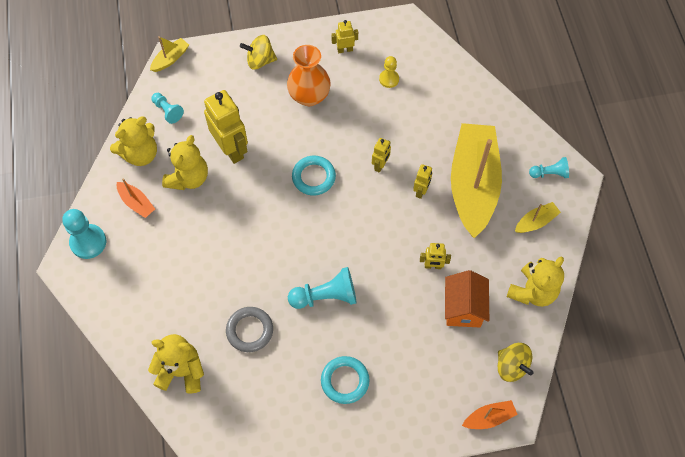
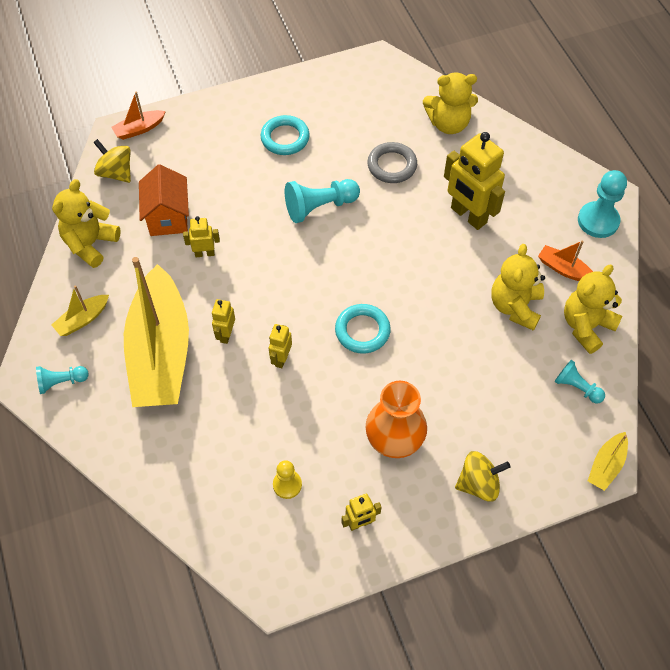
camera: 170 degrees right, 5 degrees down
(231, 149) = (475, 350): yellow robot -> yellow robot (468, 215)

